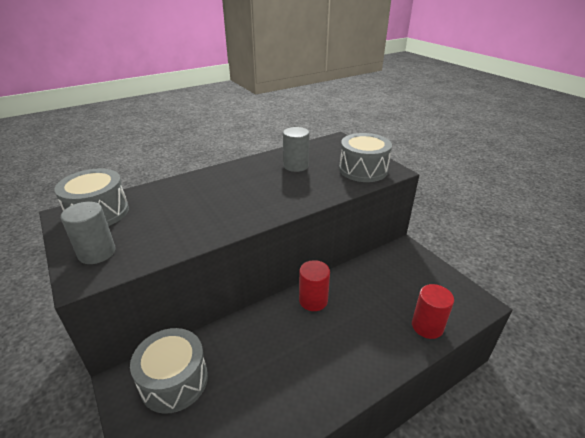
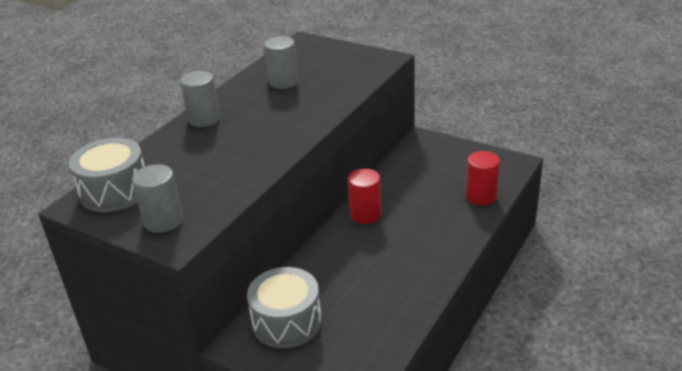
camera: 25 degrees left, 0 degrees up
(214, 177) = (204, 119): none -> grey cylinder
(363, 170) = (357, 66): grey drum -> none

